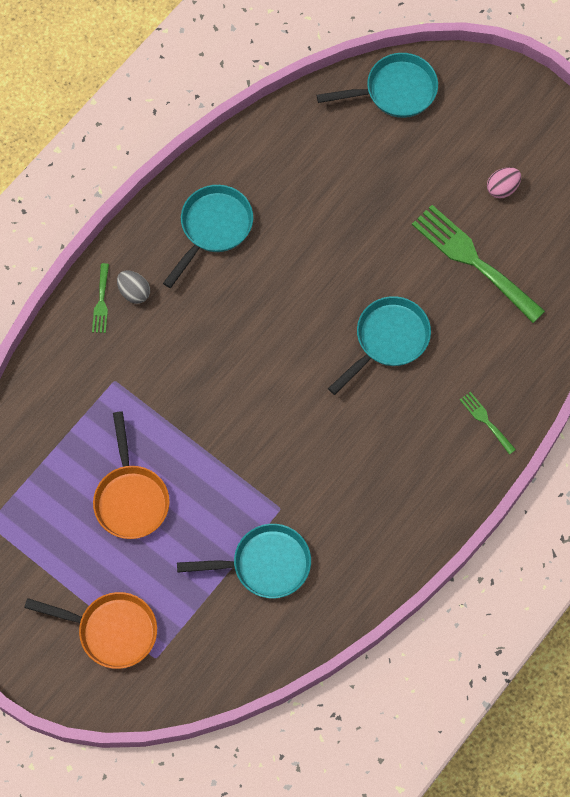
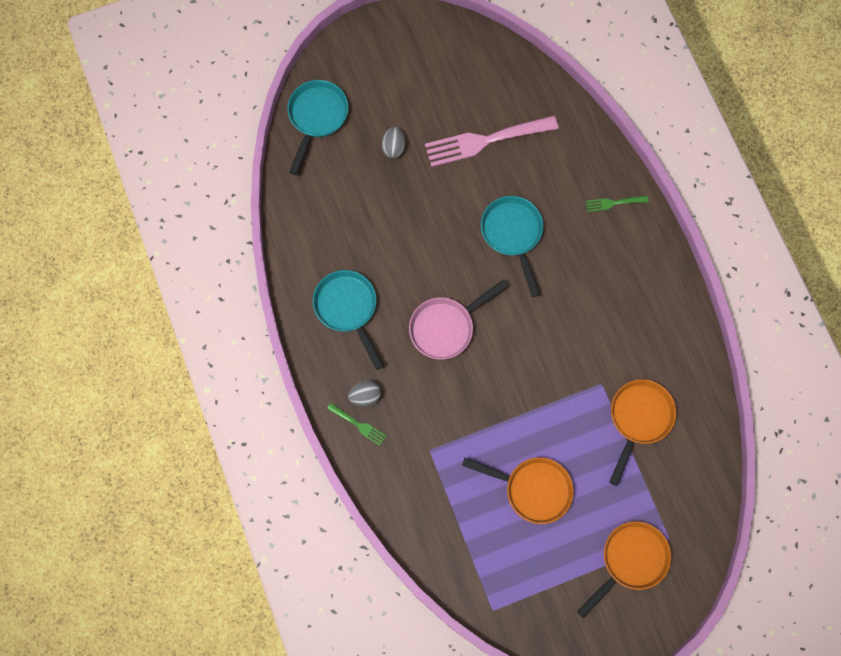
camera: 60 degrees left, 5 degrees up
(249, 328) = (446, 327): none -> pink pan
(264, 564) = (639, 419): turquoise pan -> orange pan
(409, 178) = (393, 147): none -> grey egg
(473, 260) = (485, 141): green fork -> pink fork
(502, 188) = (440, 89): pink egg -> none

